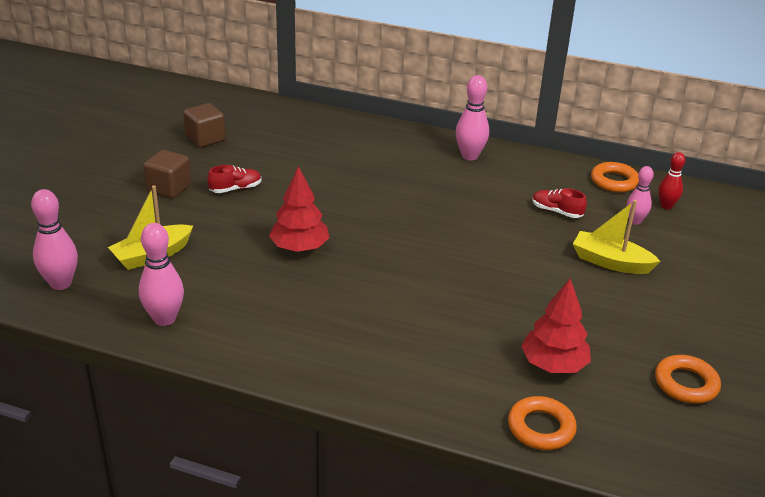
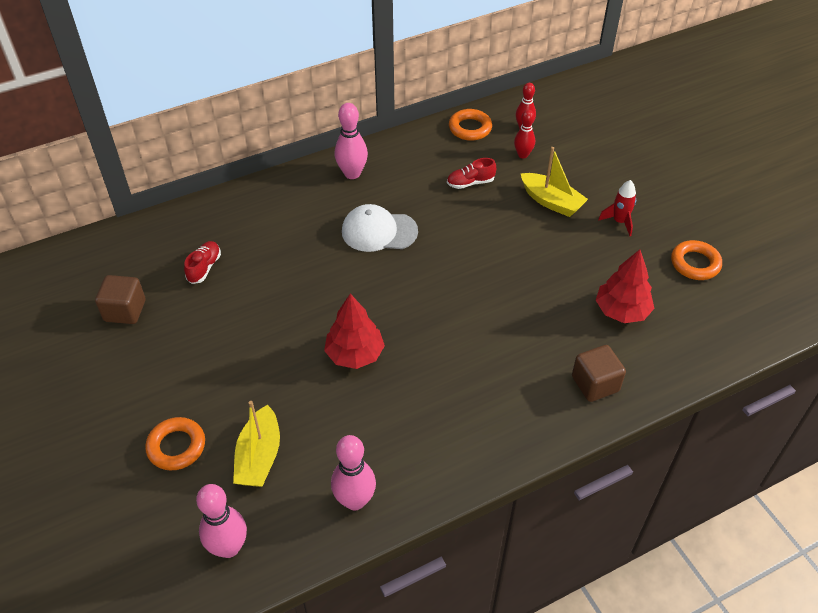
camera: 45 degrees left, 15 degrees up
(169, 188) = (172, 384): brown cube -> brown cube (595, 384)
(235, 189) = (227, 340): red shoe -> red shoe (204, 268)
(433, 196) = (379, 231): none -> white cap
(541, 428) = (672, 363): orange ring -> orange ring (176, 446)
(610, 262) = (551, 202): yellow boat -> yellow boat turned 120 degrees counterclockwise
(635, 221) = (523, 155): pink bowling pin -> red bowling pin
(655, 311) = (619, 222): none -> red rocket

